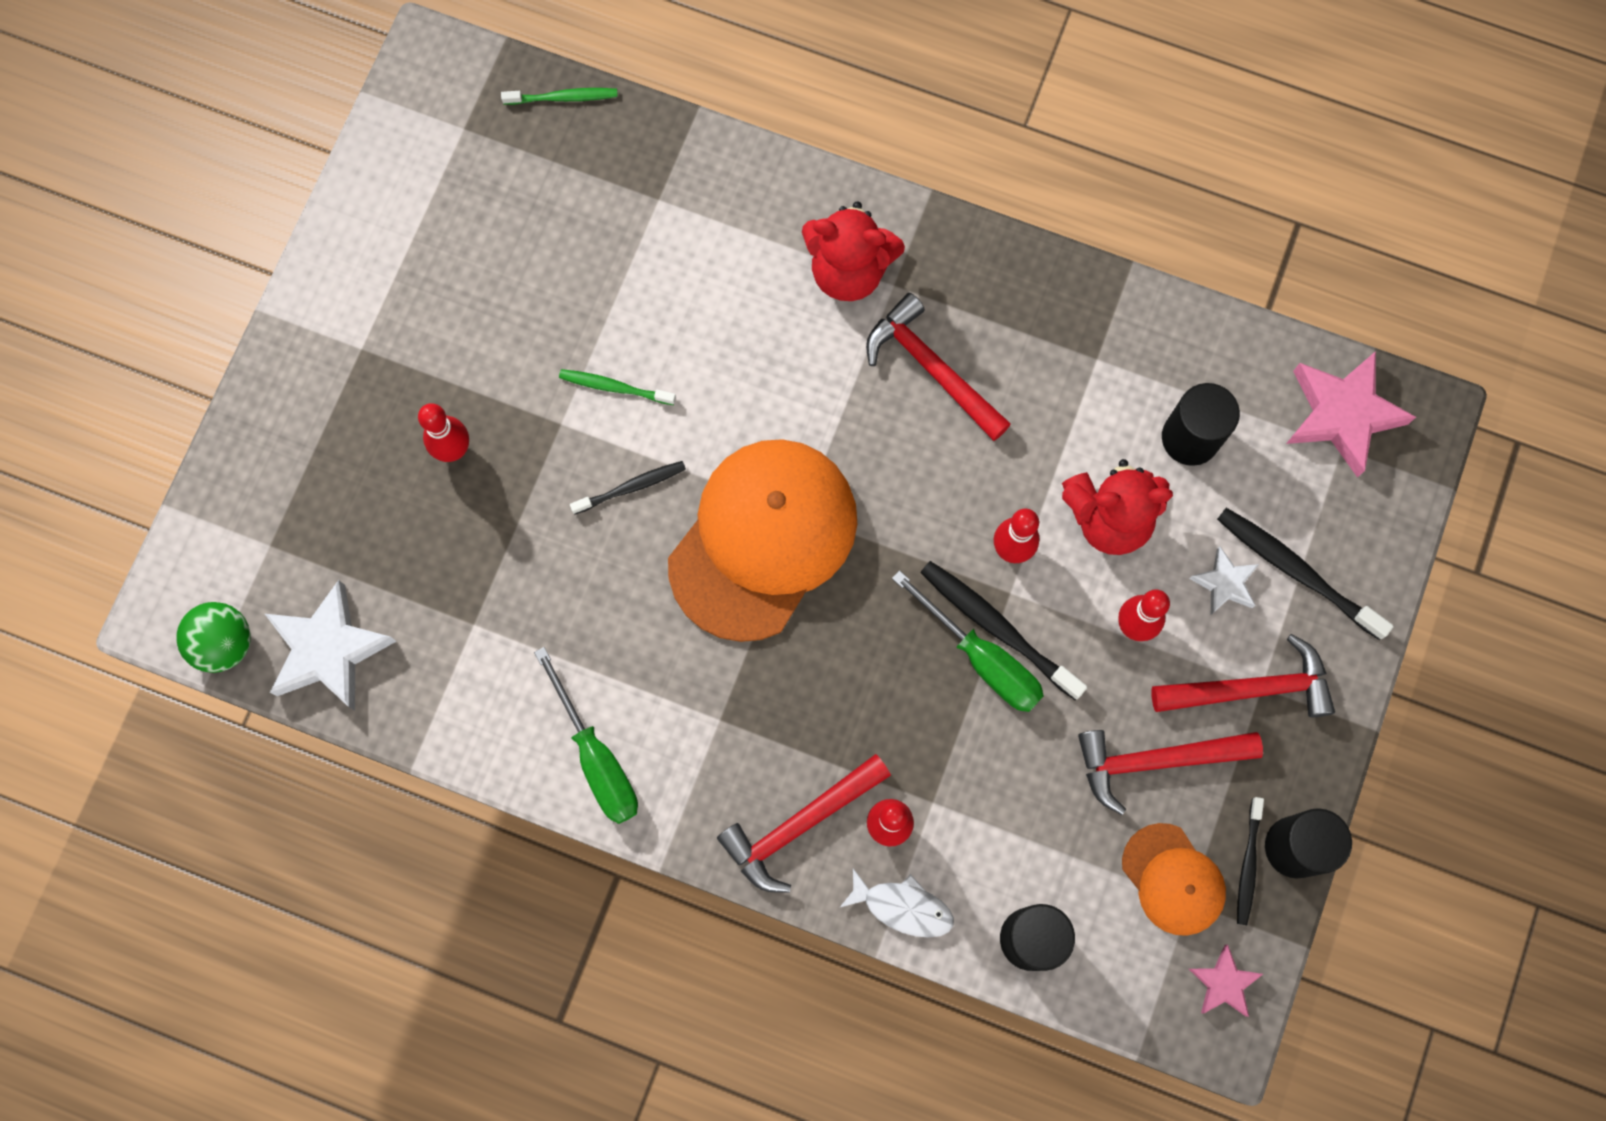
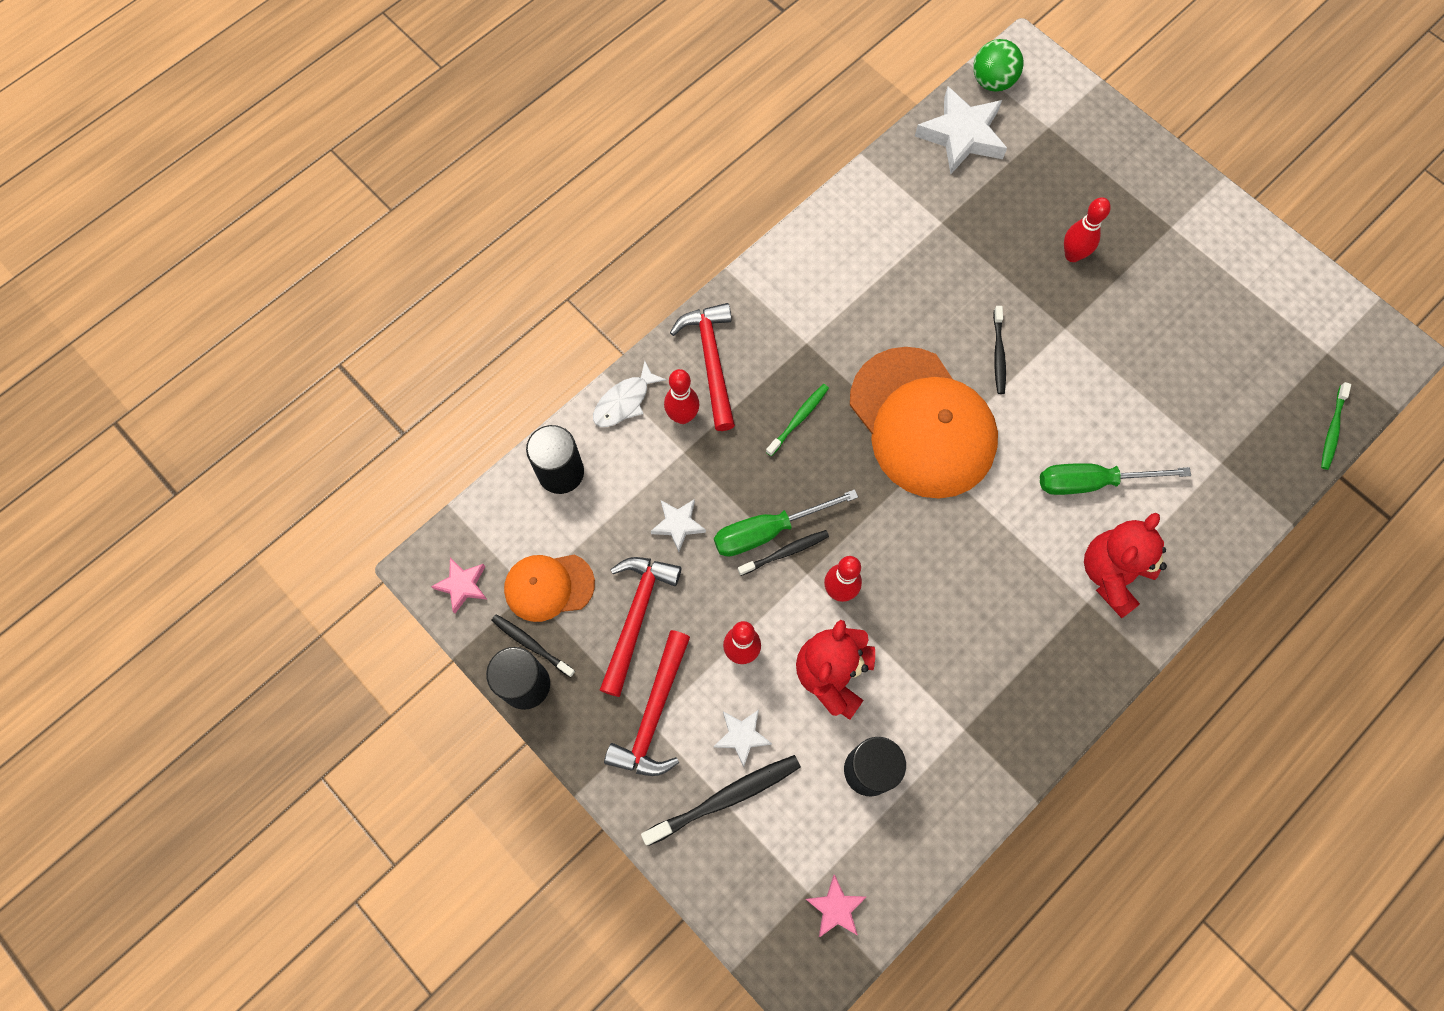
camera: 115 degrees right, 5 degrees down
(596, 758) = (817, 259): green screwdriver -> green screwdriver (1091, 482)
(614, 387) = (1079, 373): green toothbrush -> green toothbrush (798, 419)
(932, 369) = (1006, 598): red hammer -> none
(997, 628) = (785, 552): black toothbrush -> black toothbrush, size x0.61
(1025, 765) = (678, 525): none -> white star
(1342, 414) = (835, 908): pink star -> pink star, size x0.54

